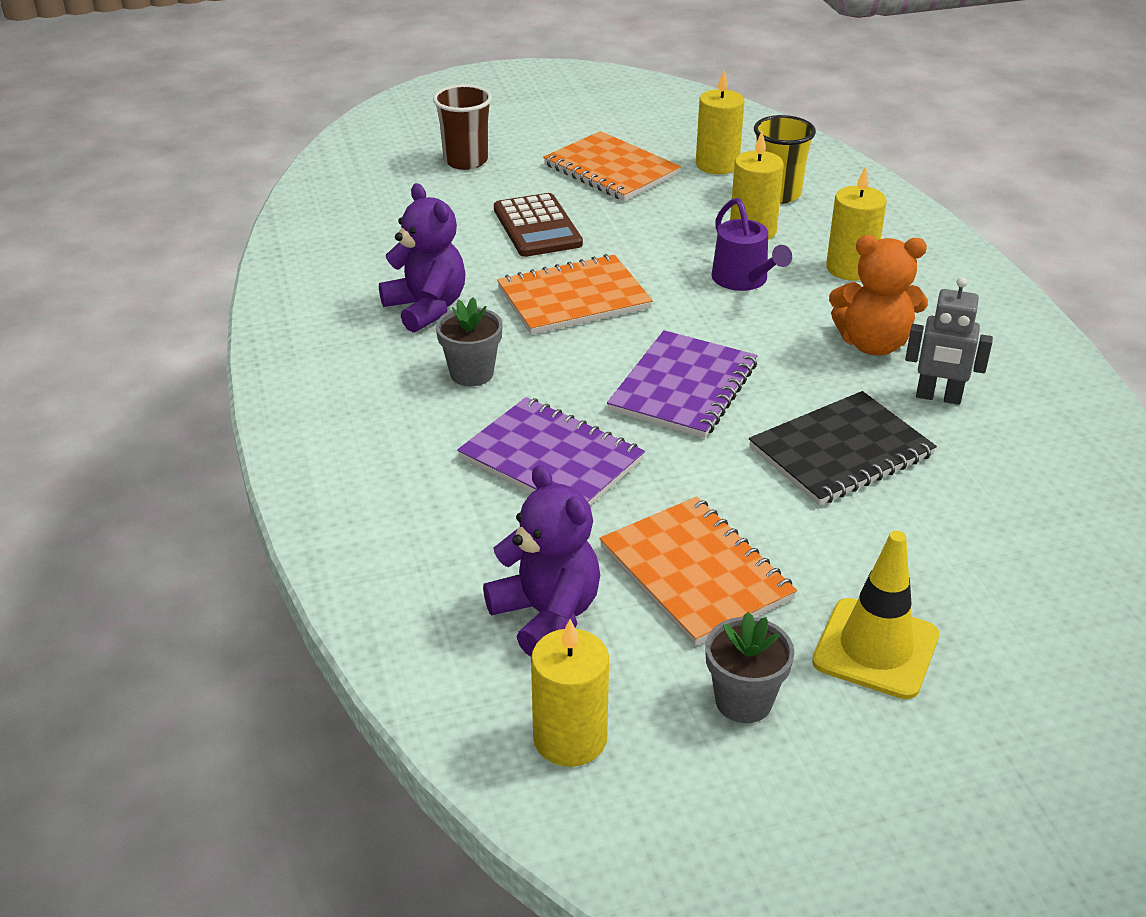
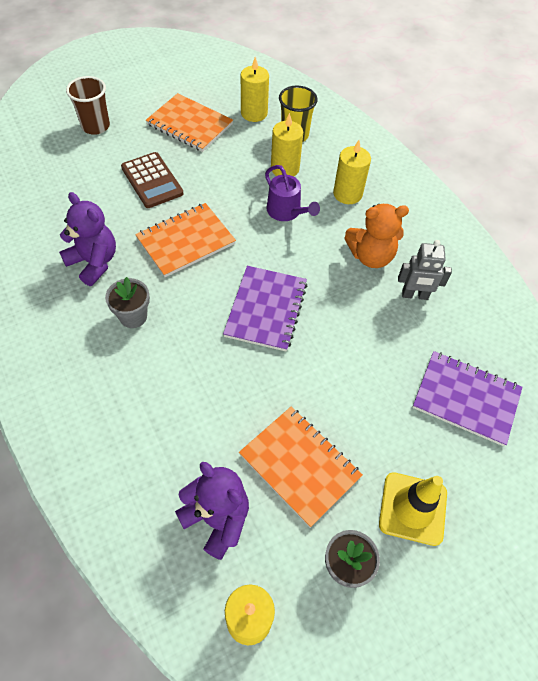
camera: 15 degrees left, 20 degrees up
(551, 460) = (196, 384): purple notebook -> purple notebook (466, 399)
(840, 451) = (367, 349): black notebook -> none

